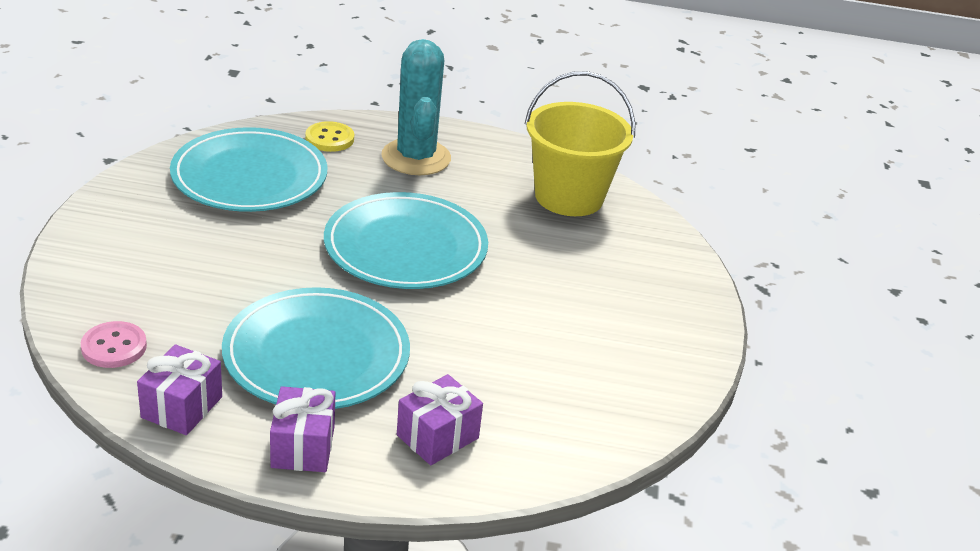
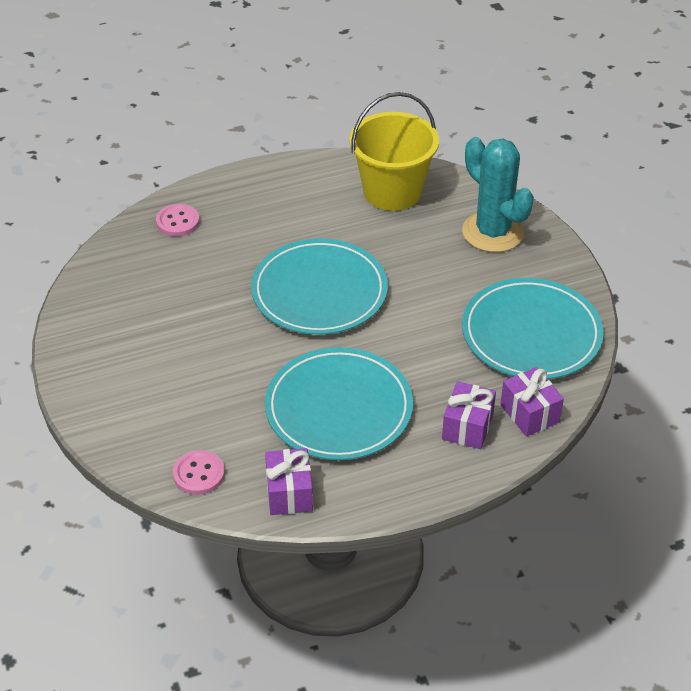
camera: 25 degrees left, 10 degrees up
(249, 176) = (152, 285): turquoise plate -> turquoise plate (531, 333)
(303, 447) = (392, 479): purple gift -> purple gift (529, 413)
(329, 139) = (178, 222): yellow button -> pink button
(416, 157) = (256, 208): turquoise cactus -> turquoise cactus (492, 232)

